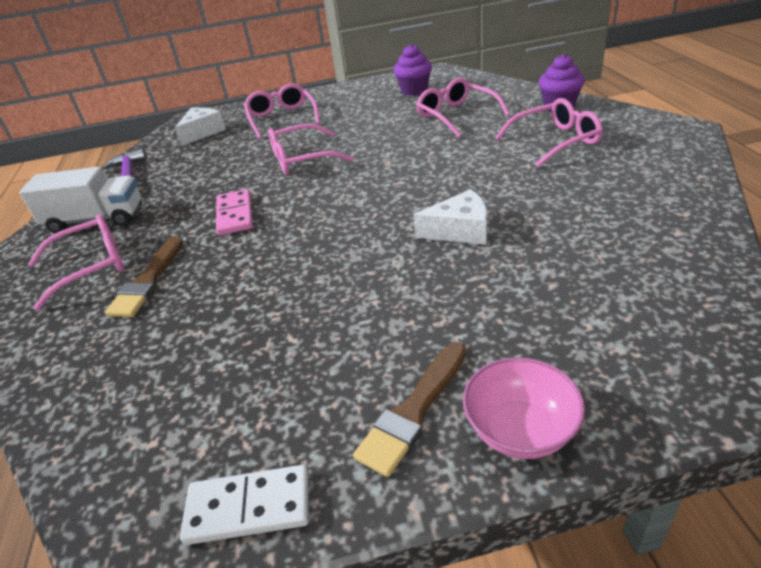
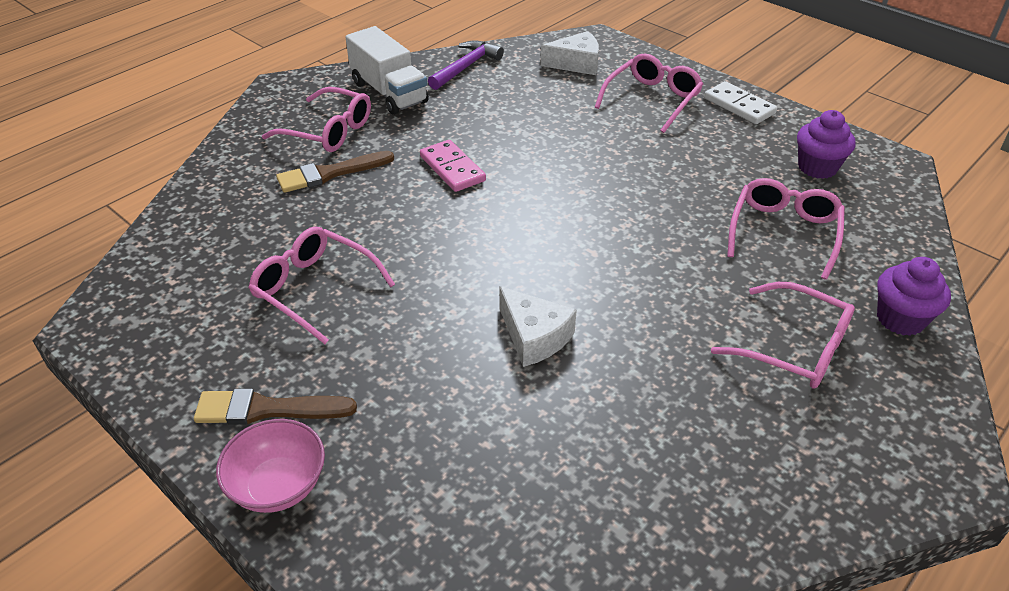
camera: 50 degrees right, 5 degrees up
(235, 215) = (452, 168): pink domino -> pink domino turned 75 degrees counterclockwise
(248, 508) = (140, 361): white domino -> white domino (739, 106)
(302, 159) = (582, 159): pink glasses -> pink glasses (315, 289)

